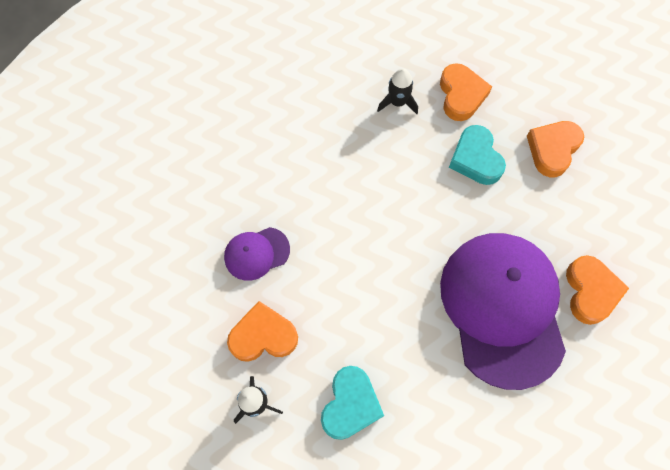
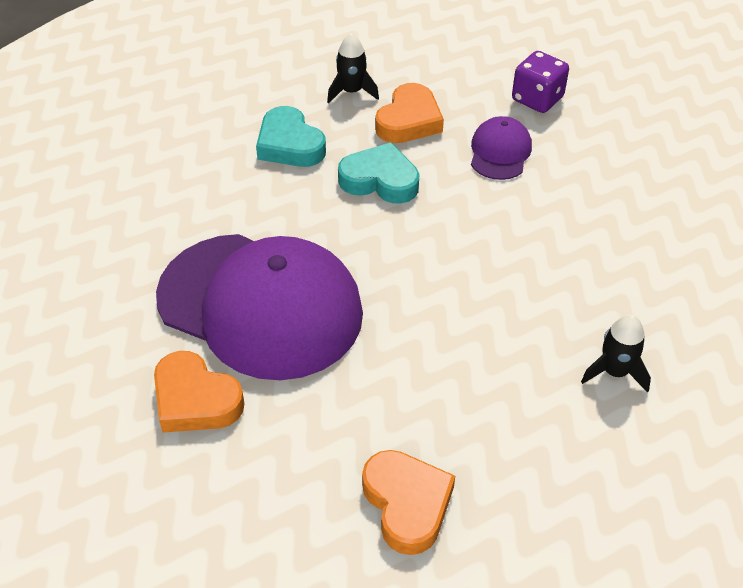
camera: 125 degrees right, 20 degrees down
(178, 262) = (537, 99): none -> purple dice
(461, 95) = (578, 453): orange heart -> none
(475, 159) = (463, 403): turquoise heart -> turquoise heart (380, 180)

